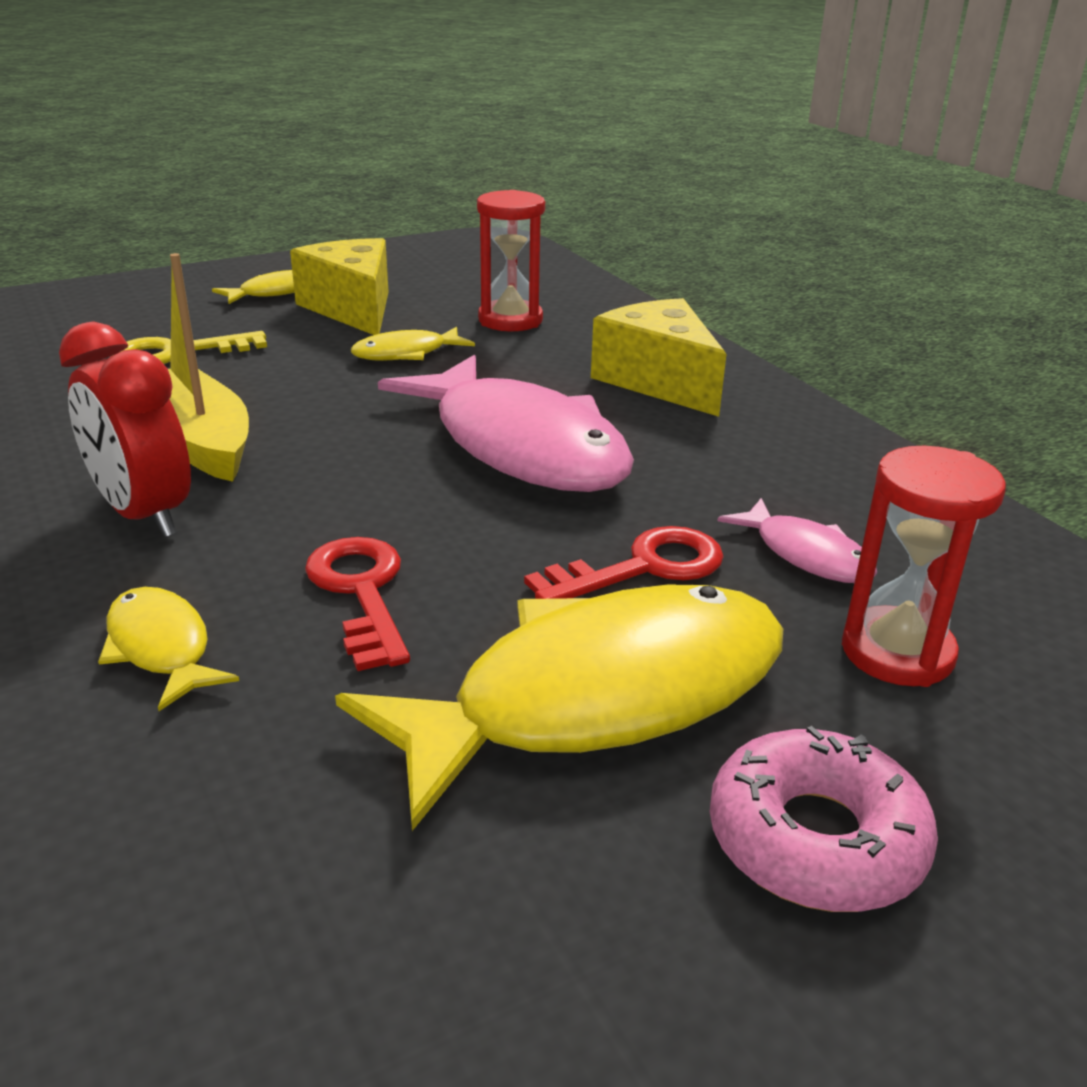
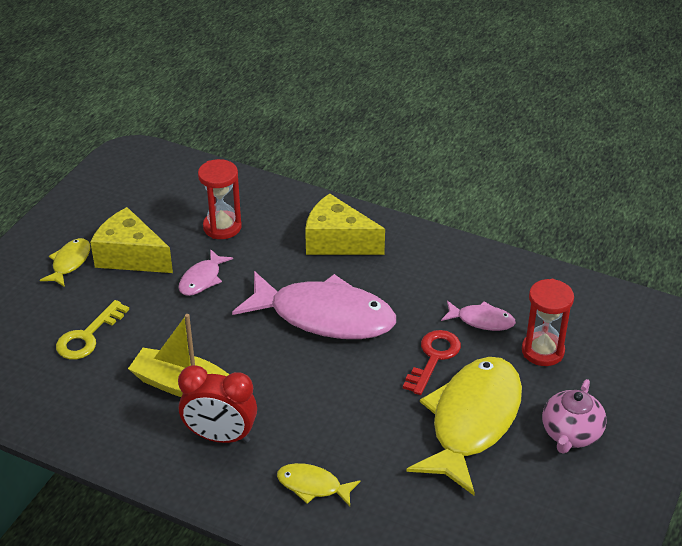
camera: 35 degrees left, 10 degrees up
(361, 592) = (350, 424): red key -> none
(406, 354) = (202, 279): yellow fish -> pink fish
(816, 839) = (570, 434): pink donut -> pink teapot

